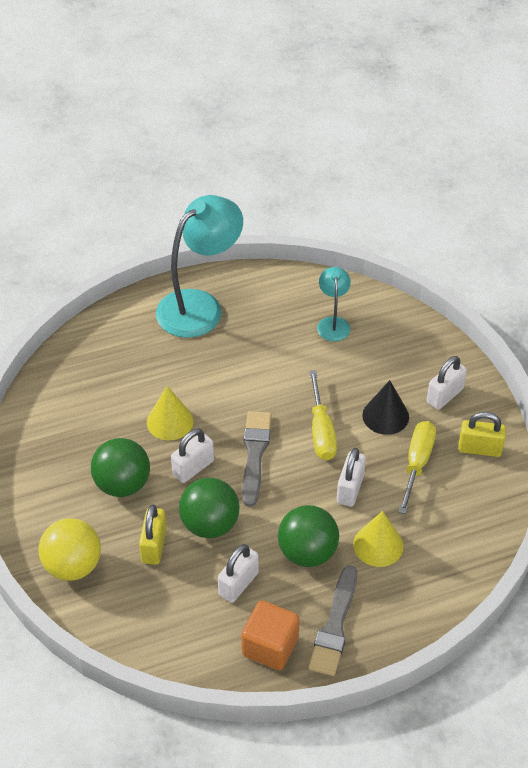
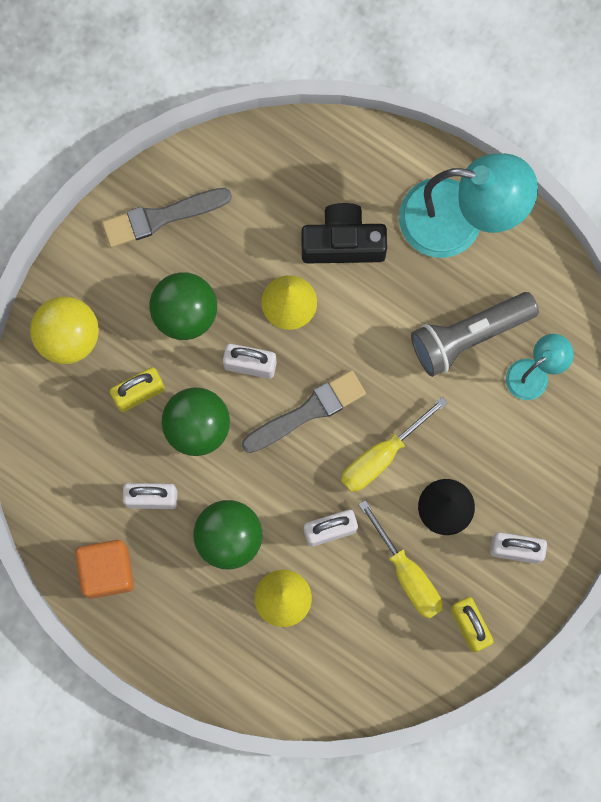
camera: 55 degrees right, 30 degrees up
(157, 370) = (343, 242): none -> black camera
(279, 341) = (469, 336): none -> grey flashlight
(335, 626) = (167, 614): grey brush -> grey brush (161, 217)
(417, 463) = (408, 575): yellow screwdriver -> yellow screwdriver turned 75 degrees clockwise

